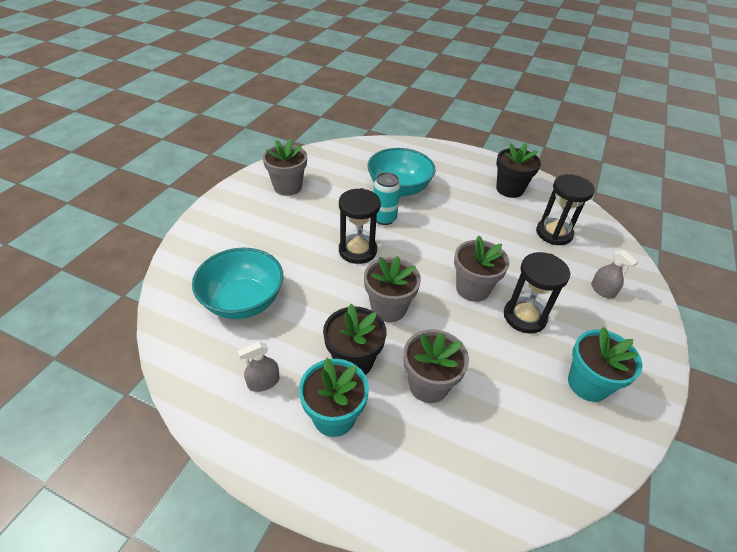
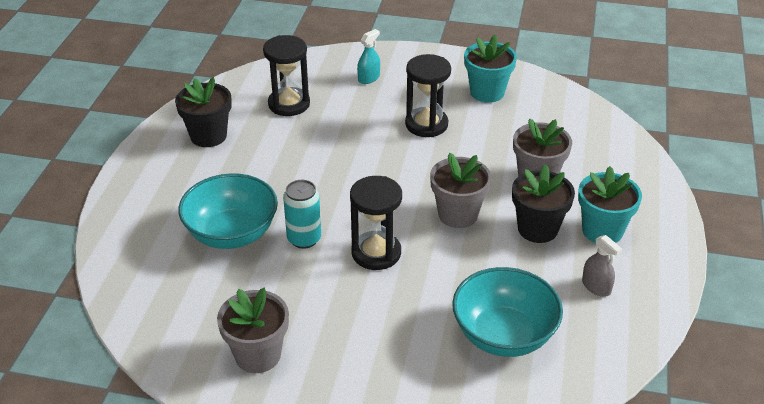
camera: 100 degrees left, 5 degrees down
(472, 289) = (402, 158): grey flower pot -> none
(602, 290) = (368, 78): grey spray bottle -> turquoise spray bottle

